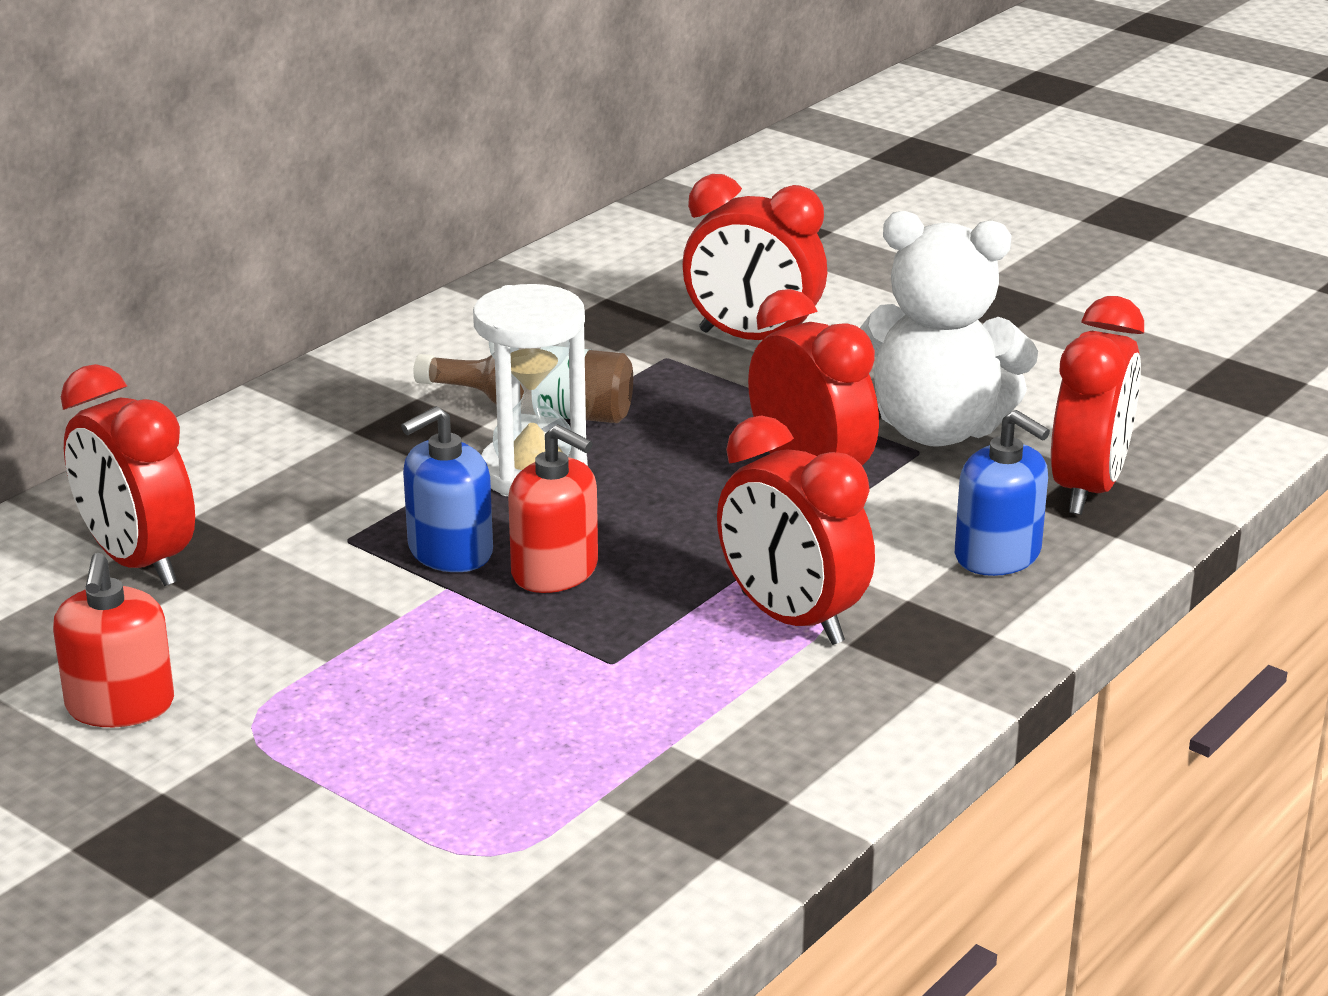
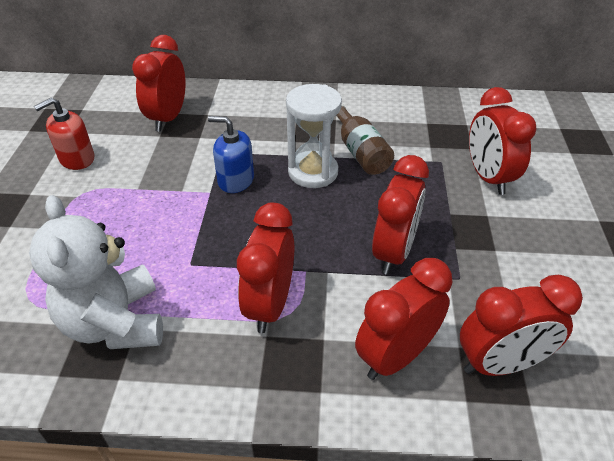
camera: 55 degrees right, 15 degrees up
(555, 571) = (246, 214): red soap dispenser -> none
(937, 429) = (486, 275): white teddy bear -> white teddy bear (115, 323)
(998, 555) = (396, 356): blue soap dispenser -> red clock

